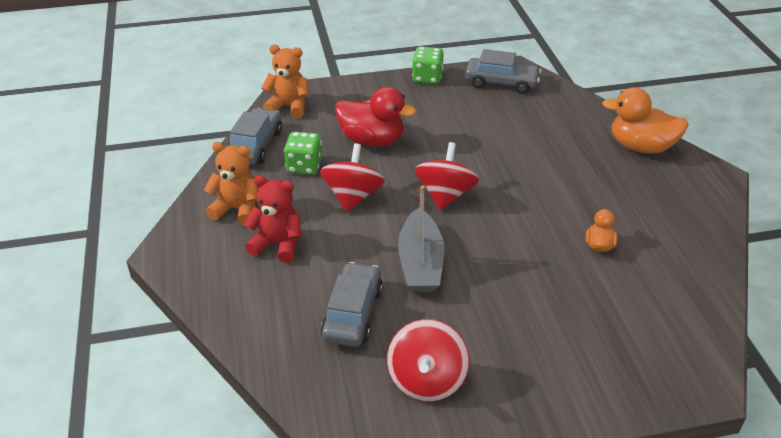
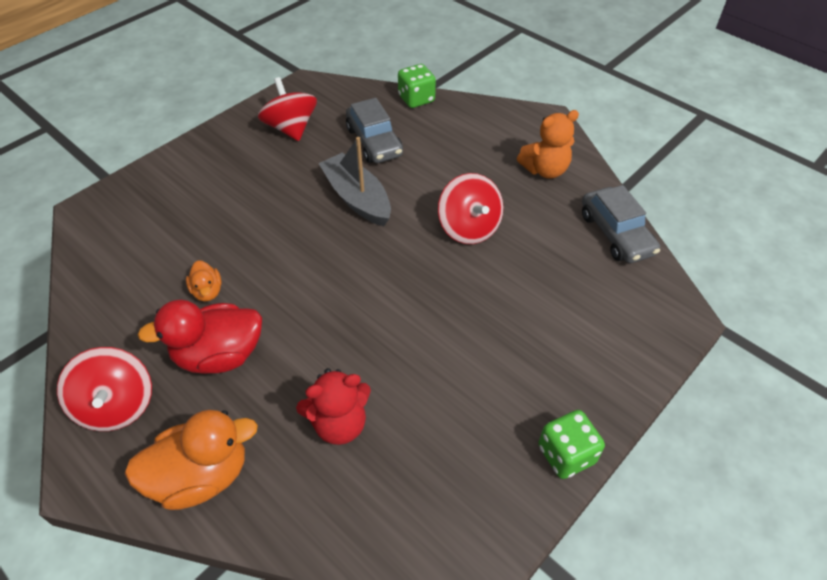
camera: 145 degrees right, 10 degrees up
(277, 244) = (479, 160): red teddy bear -> red teddy bear (339, 424)
(288, 106) = (654, 300): orange teddy bear -> none
(304, 166) = (545, 235): green dice -> green dice (416, 99)
(372, 140) = (520, 302): red duck -> red duck (219, 355)
(445, 195) = (388, 273): red spinning top -> red spinning top (117, 405)
(501, 83) = (461, 510): grey car -> none

